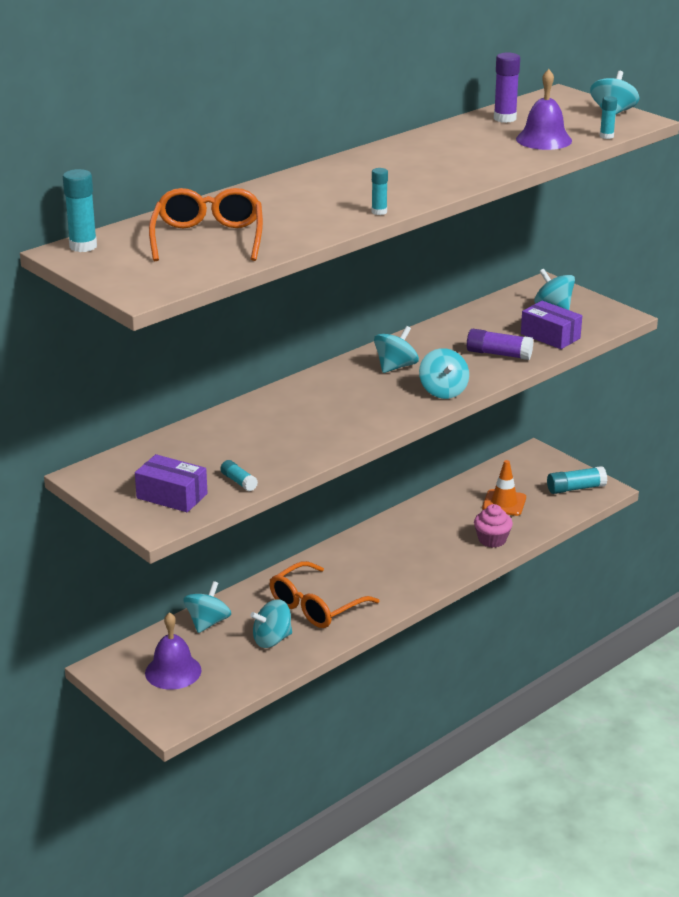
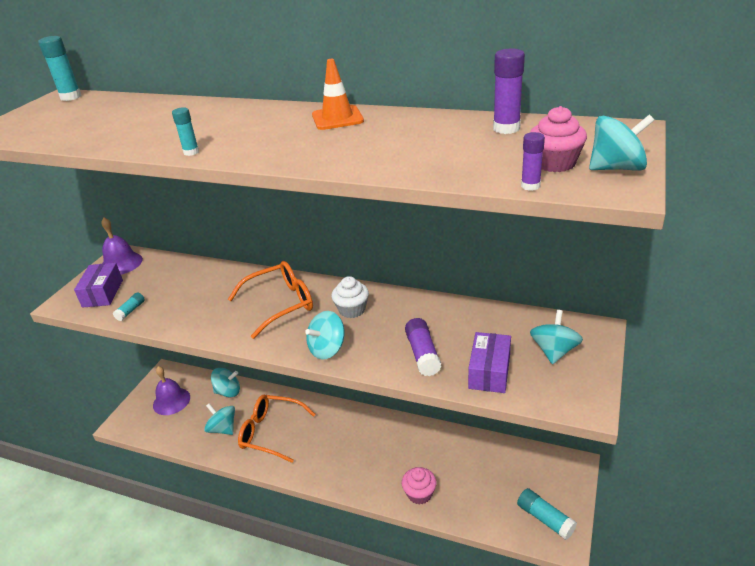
camera: 65 degrees right, 5 degrees up
(208, 239) = (98, 120): orange glasses -> orange glasses (280, 304)
(395, 367) = (352, 310): turquoise spinning top -> white cupcake
(504, 503) = (479, 478): orange traffic cone -> orange traffic cone (337, 118)
(544, 139) = (469, 160): purple bell -> purple bell (121, 263)
(583, 123) = (555, 163): none -> pink cupcake
(606, 136) = (530, 186): turquoise glue stick -> purple glue stick

